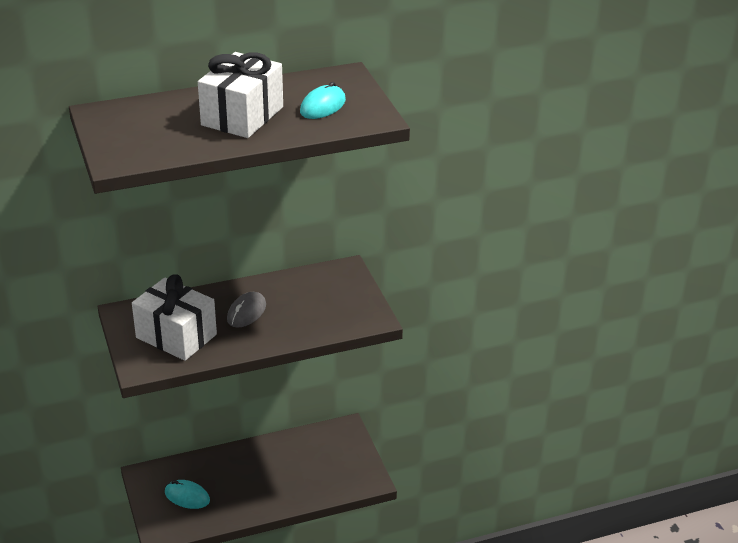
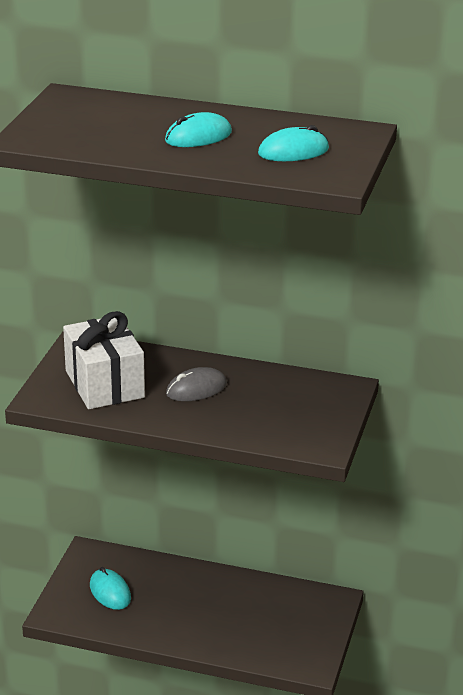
camera: 35 degrees right, 5 degrees down
(242, 116) = (198, 137): white gift -> turquoise mouse

